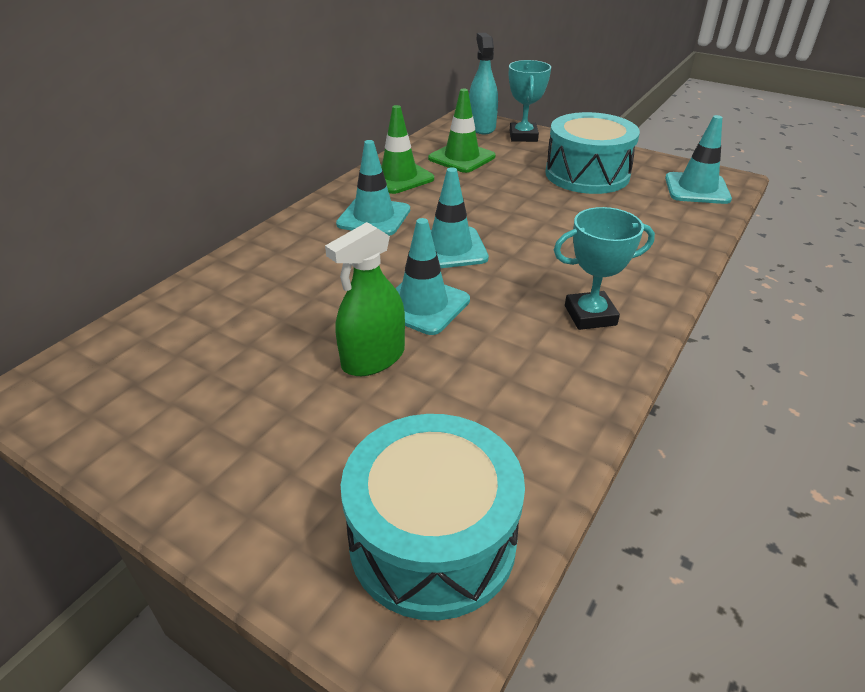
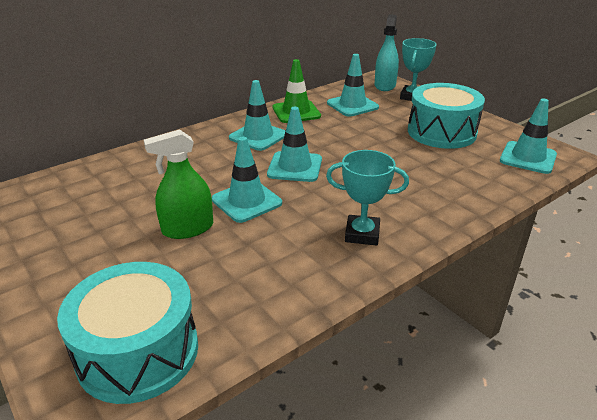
camera: 20 degrees right, 5 degrees down
(461, 158) = (352, 105): green traffic cone -> turquoise traffic cone

